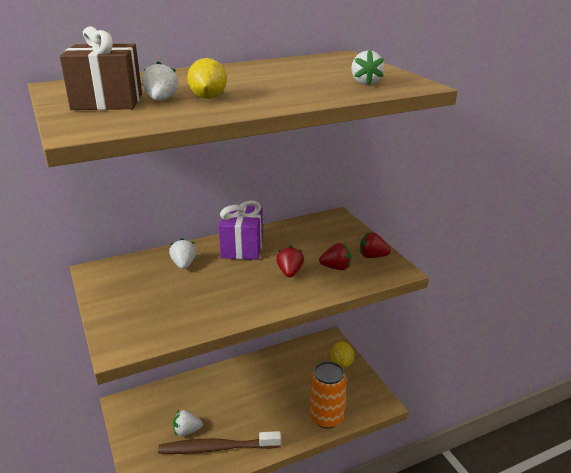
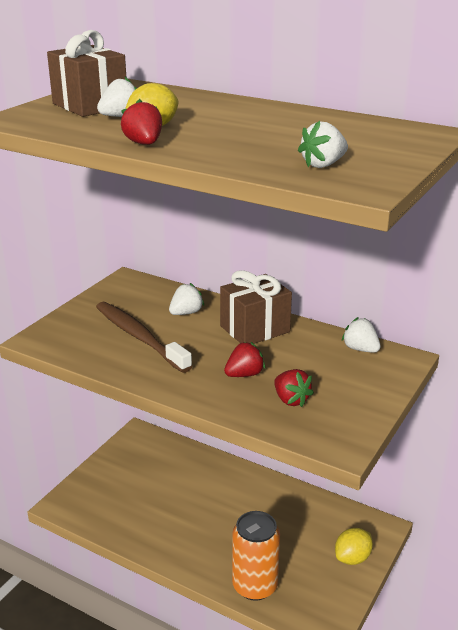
camera: 55 degrees right, 0 degrees up
(187, 431) = (144, 491): white strawberry -> white strawberry (360, 349)
(217, 448) = (141, 522): brown toothbrush -> brown toothbrush (139, 337)
(242, 248) = (255, 329): purple gift -> brown gift
(372, 256) = (349, 416): red strawberry -> red strawberry (144, 144)

